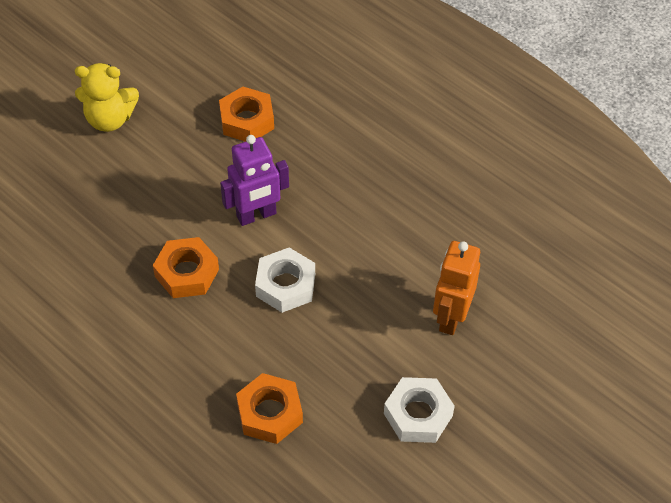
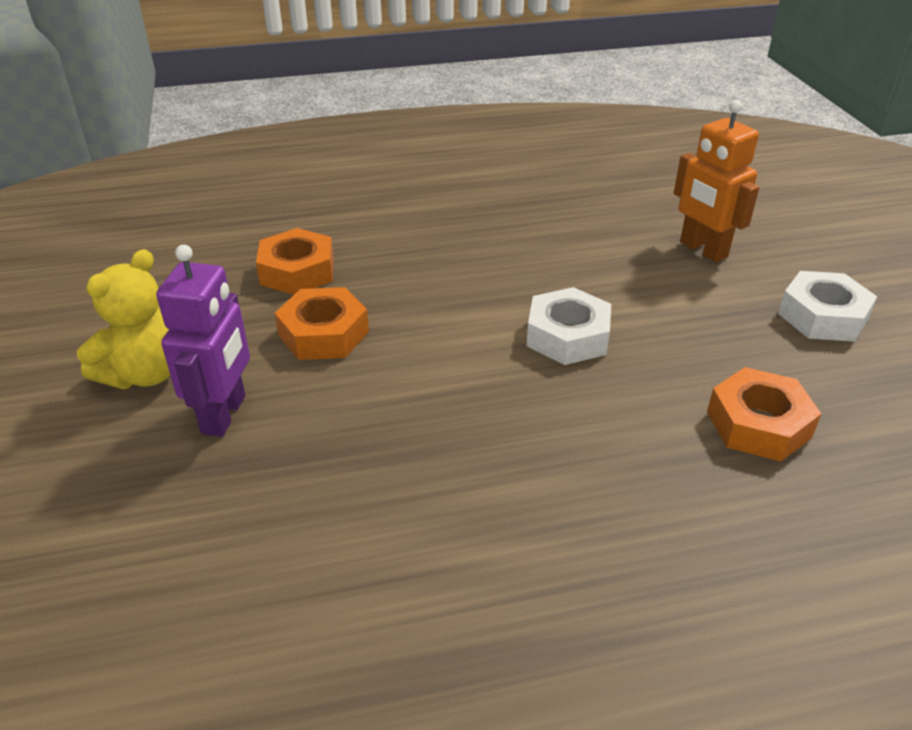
camera: 55 degrees left, 15 degrees down
(187, 273) = (474, 407): orange nut -> orange nut (324, 334)
(256, 215) = (442, 317): purple robot -> purple robot (225, 415)

